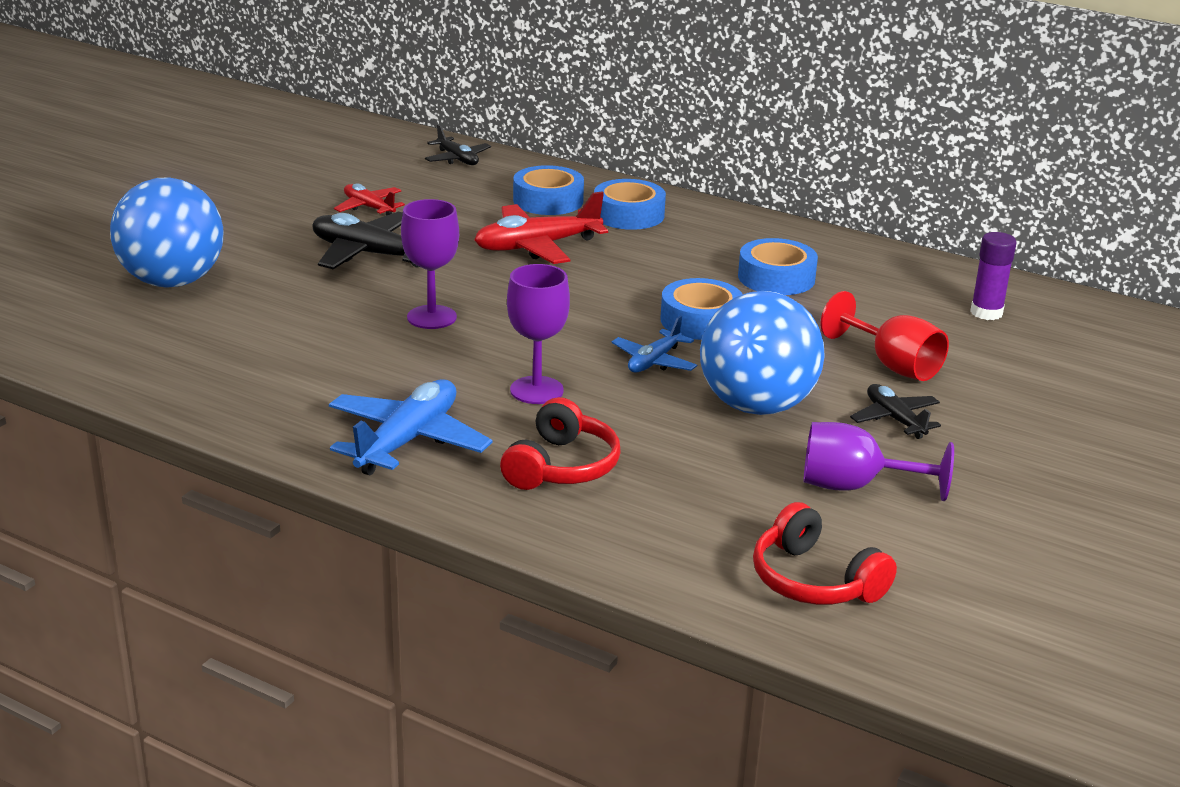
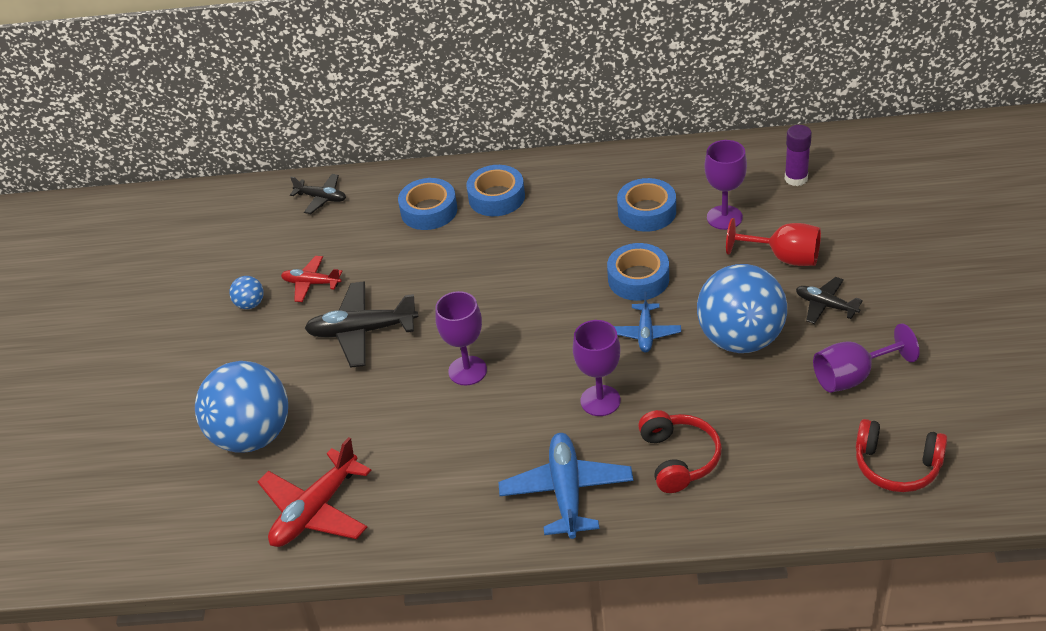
camera: 25 degrees left, 15 degrees up
(295, 201) = (250, 304): none -> blue ball
(537, 246) = (467, 262): red plane -> red plane (315, 510)
(860, 312) = (724, 217): none -> purple goblet

